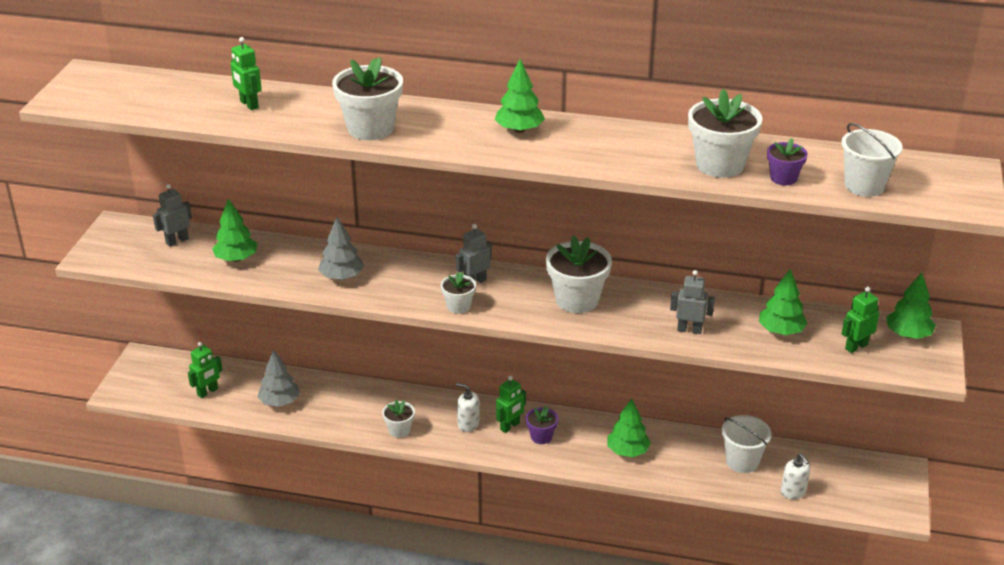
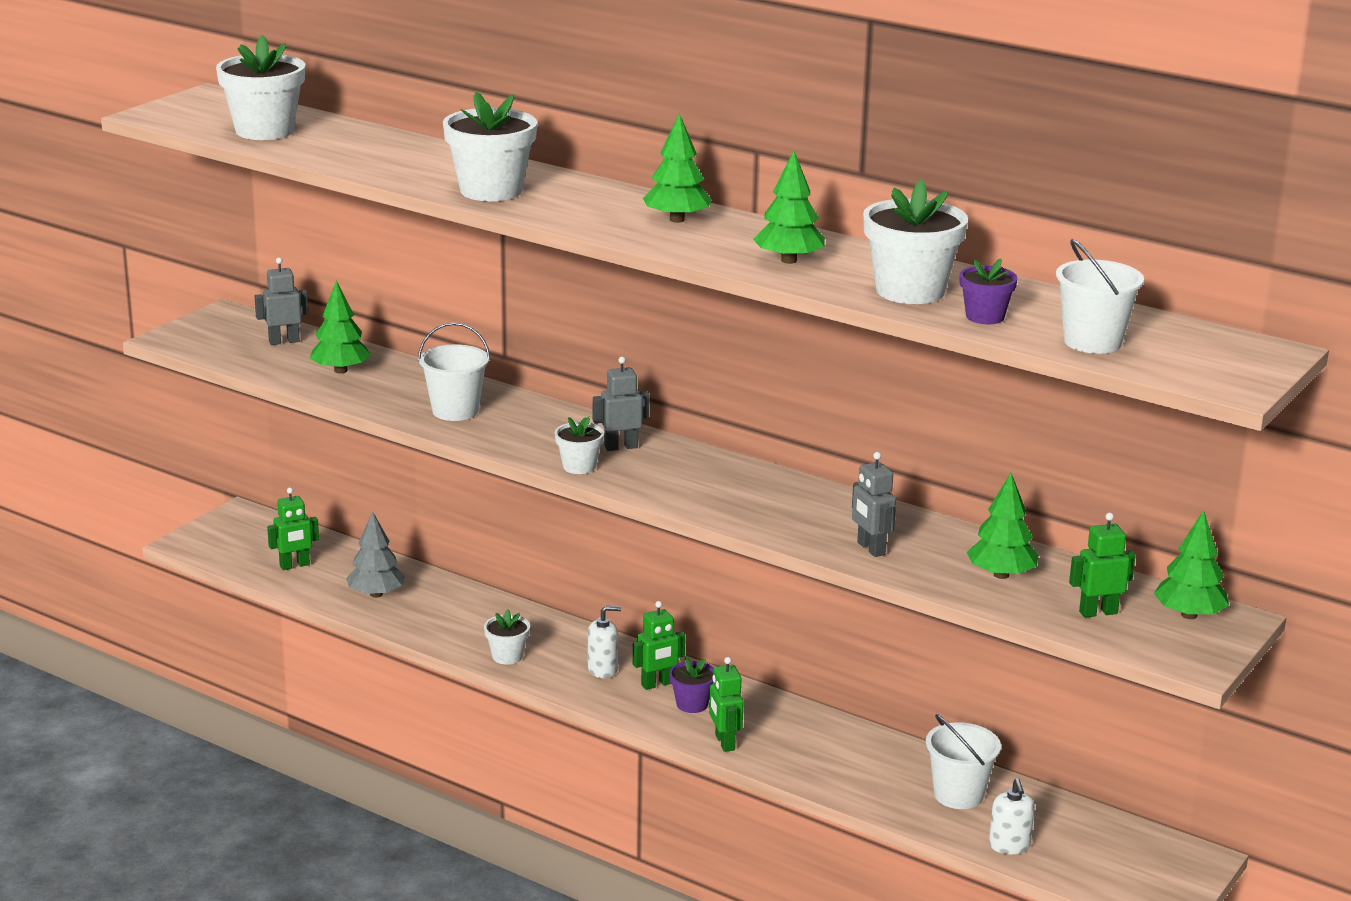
camera: 20 degrees right, 10 degrees down
(249, 104) = (367, 149): green robot -> green robot (724, 742)
(342, 277) = (455, 411): grey tree -> white bucket
(468, 424) = (603, 669): white soap dispenser -> white soap dispenser turned 120 degrees clockwise
(577, 300) = (742, 489): white flower pot -> white flower pot (265, 131)
(627, 451) = (801, 746): green tree -> green tree (789, 260)
(689, 330) = (870, 548): grey robot -> grey robot turned 150 degrees counterclockwise

